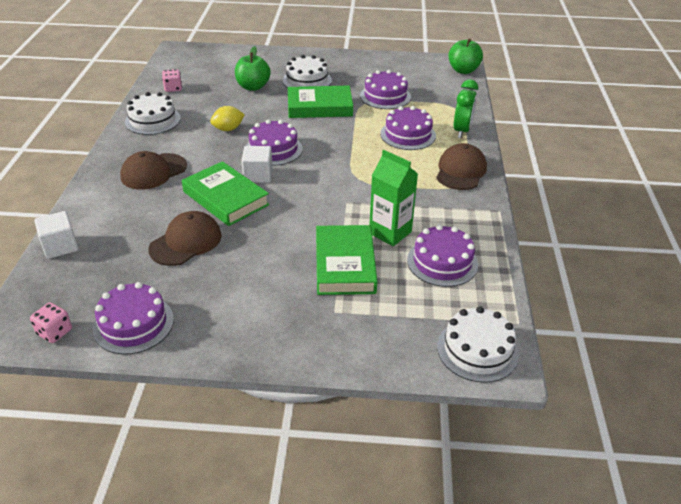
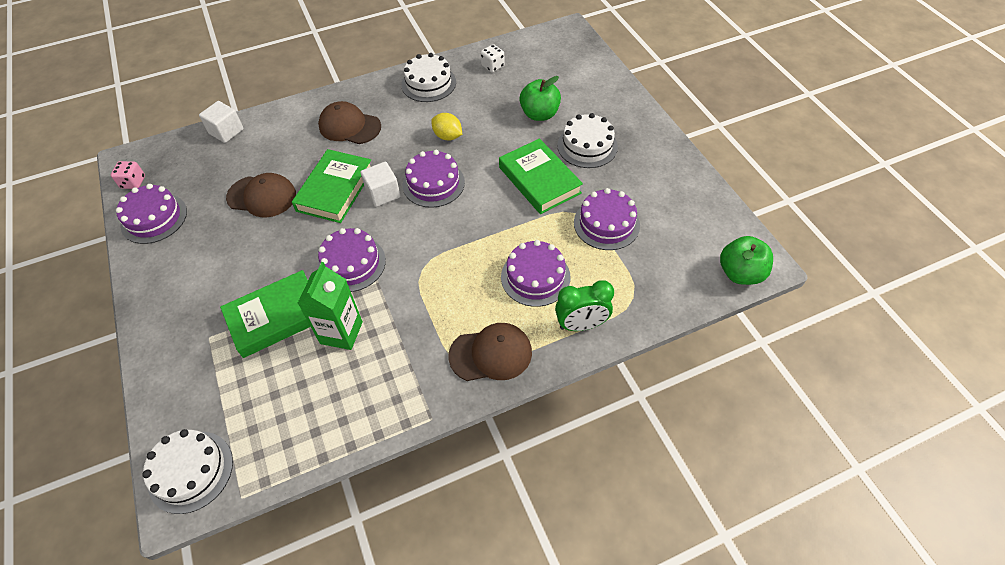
camera: 65 degrees right, 15 degrees up
(173, 88) = (492, 66): pink dice -> white dice
(442, 262) = (312, 395): purple cake -> purple cake (351, 263)

